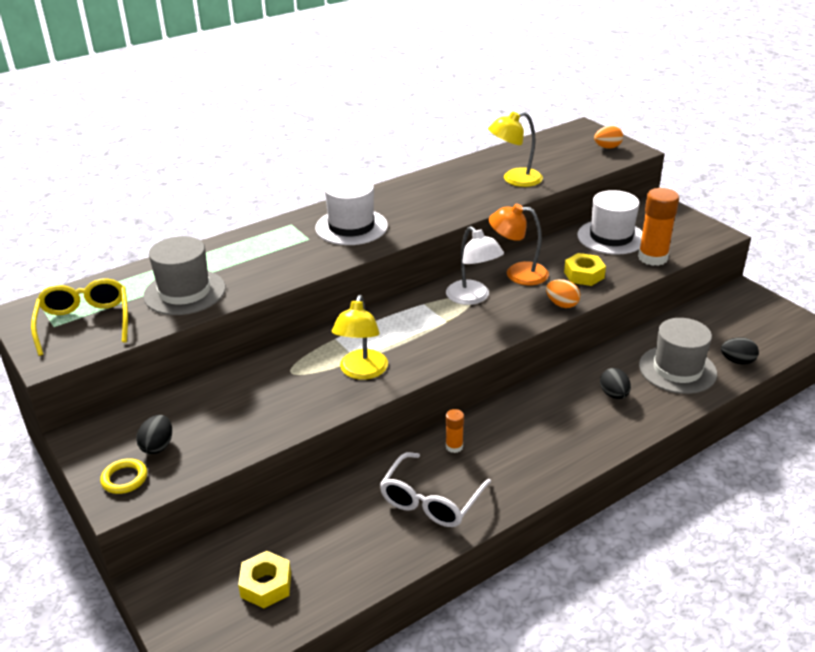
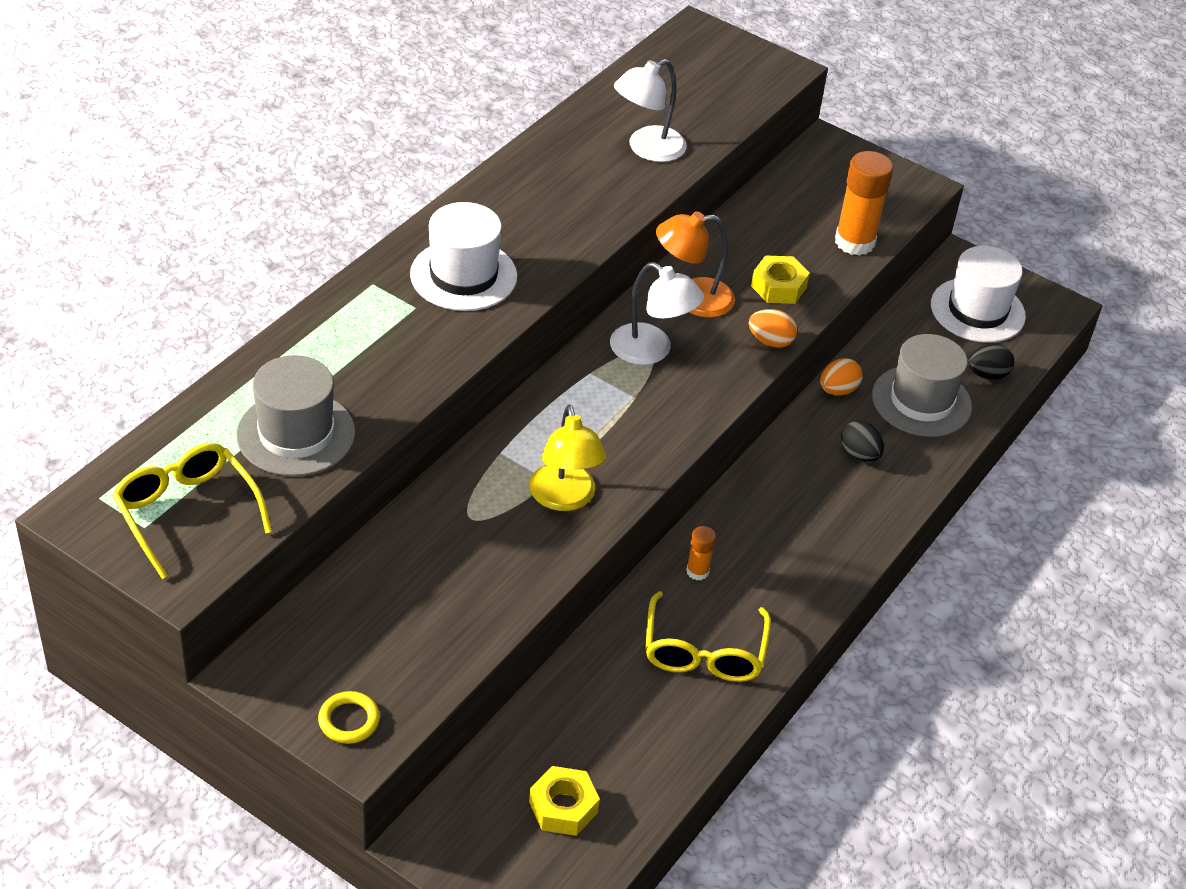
camera: 25 degrees left, 10 degrees up
(158, 446) = (362, 665): black egg -> none
(431, 501) = (704, 652): white glasses -> yellow glasses
(514, 179) = (647, 149): yellow lamp -> white lamp
(607, 147) = (747, 67): orange egg -> orange egg (838, 390)
(611, 237) = (788, 214): white hat -> white hat (977, 310)

